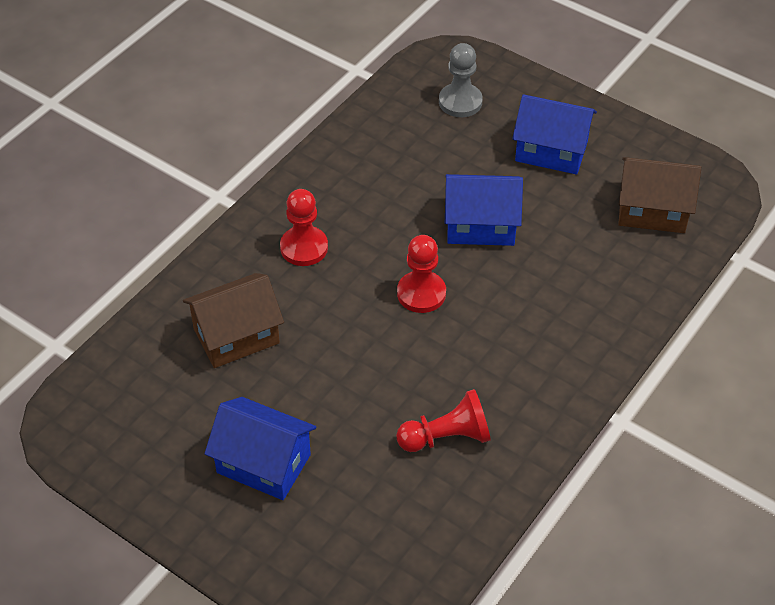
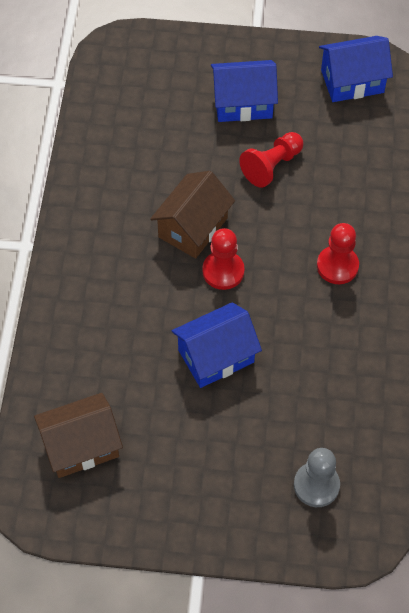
camera: 150 degrees right, 10 degrees up
(236, 336) = (328, 174): brown house -> brown house (193, 227)
(447, 437) = (137, 174): red pawn -> red pawn (272, 166)
(551, 151) = (201, 468): blue house -> blue house (352, 81)

